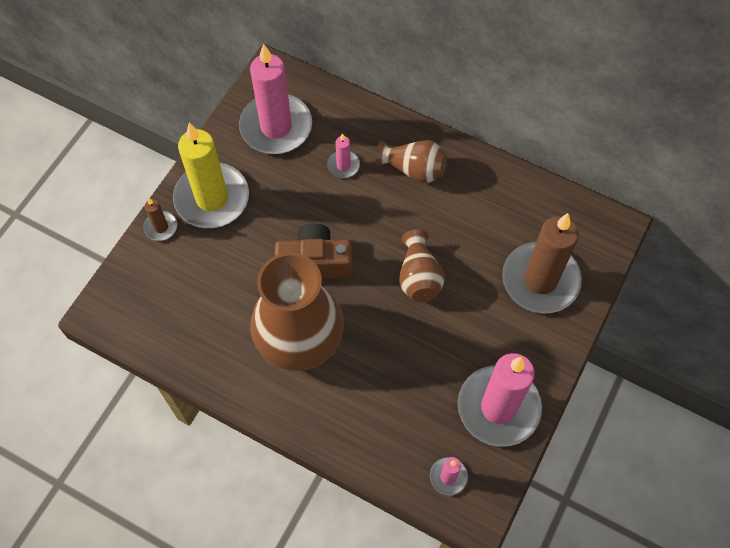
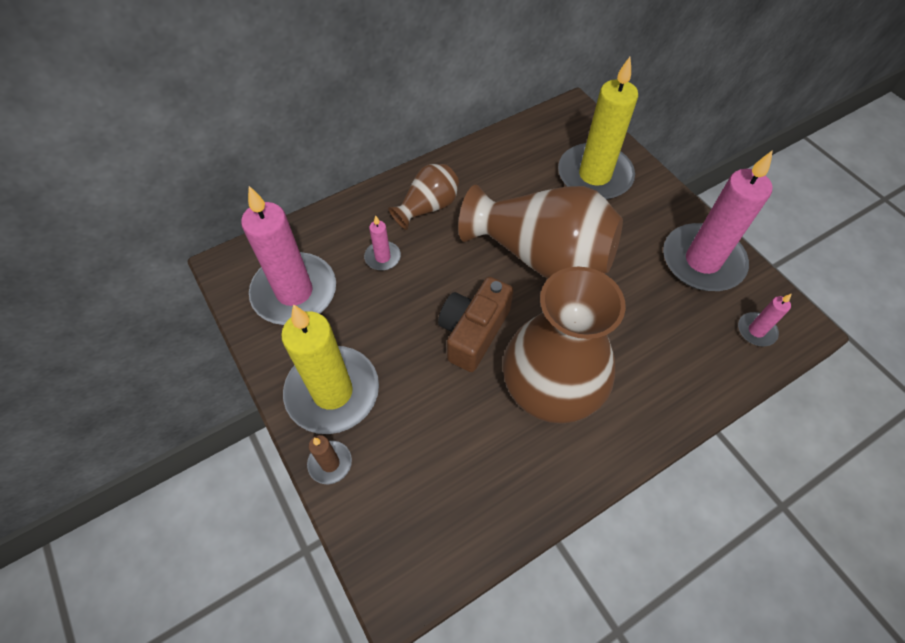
camera: 60 degrees left, 5 degrees down
(419, 277) = (541, 256): brown vase -> brown vase, size x1.95
(540, 280) = (594, 175): brown candle -> yellow candle

